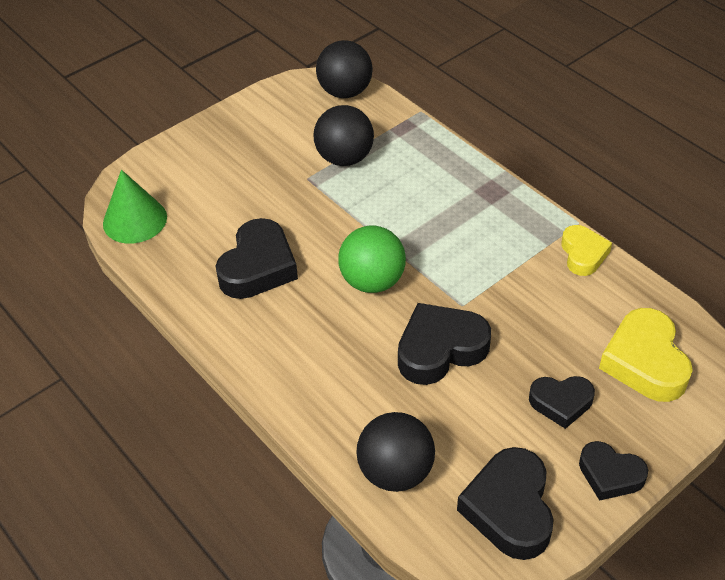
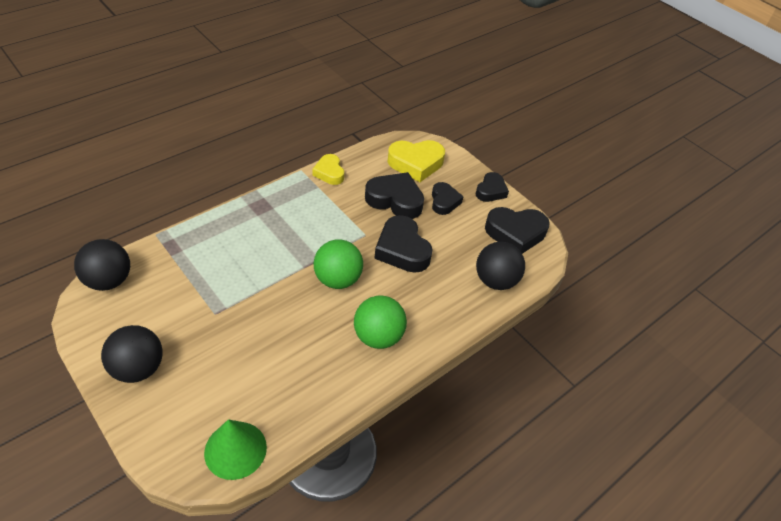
camera: 95 degrees left, 0 degrees up
(258, 267) = (312, 350): black heart -> black heart (395, 200)
(281, 329) = (378, 336): none -> green ball
(344, 158) = (198, 287): black ball -> black ball (138, 368)
(583, 254) = (329, 173): yellow heart -> yellow heart turned 105 degrees counterclockwise

